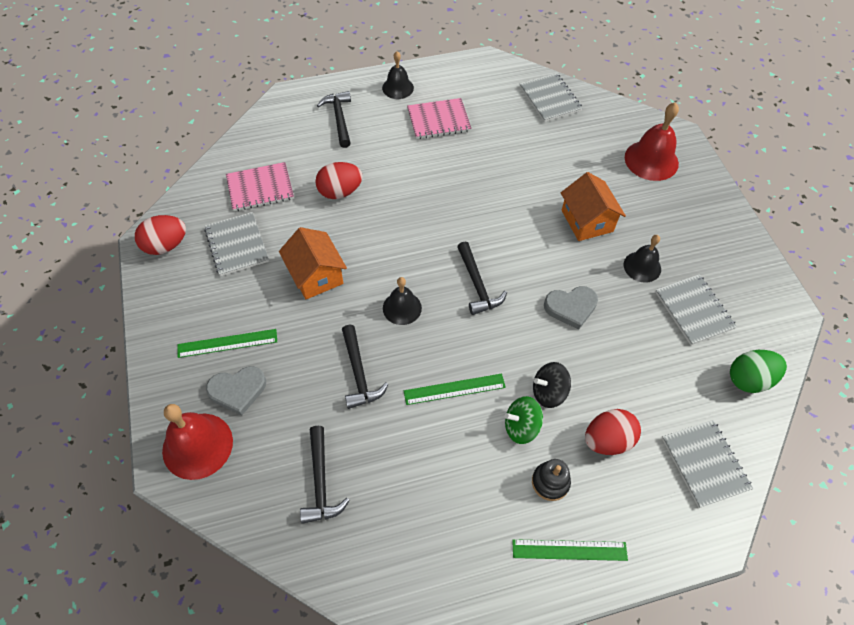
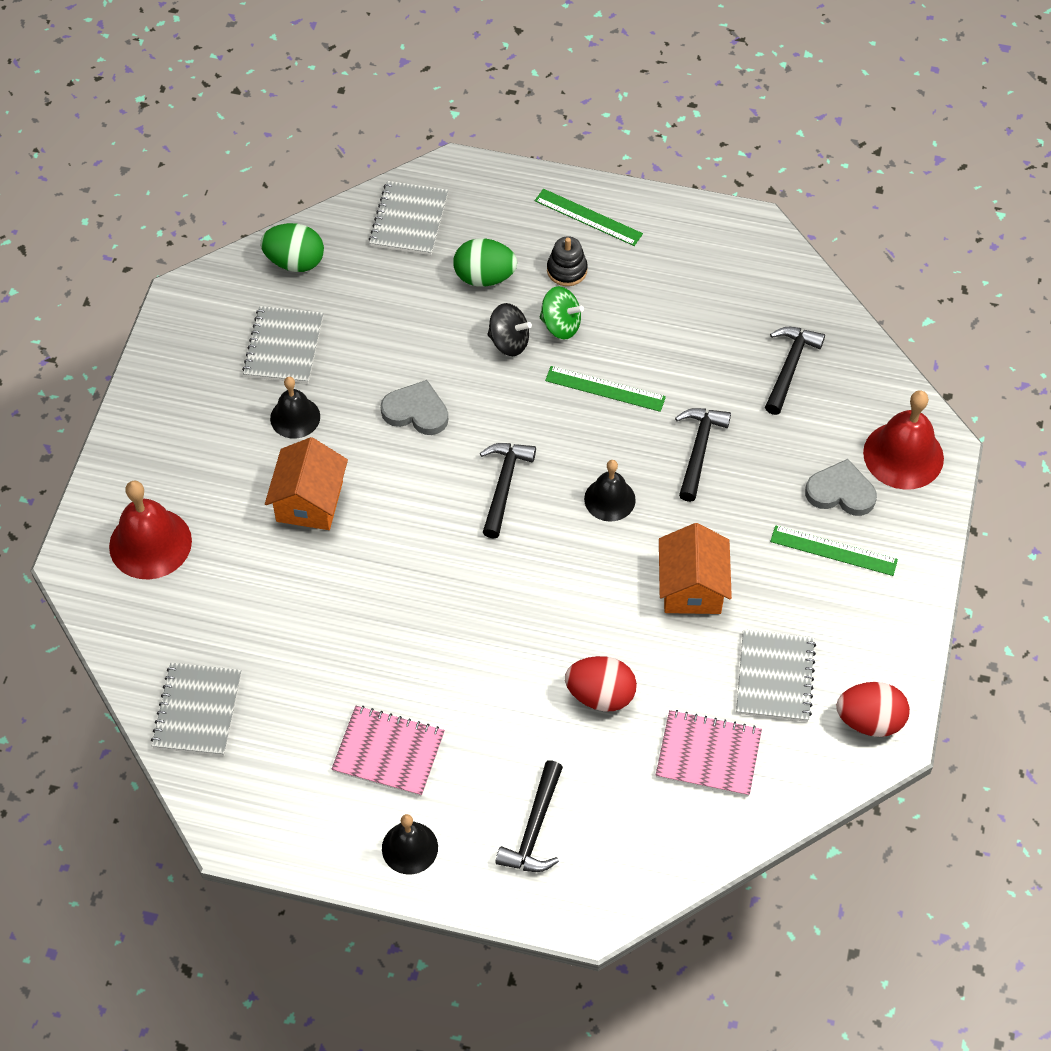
camera: 150 degrees left, 0 degrees up
(607, 440) = (484, 277): red egg -> green egg

